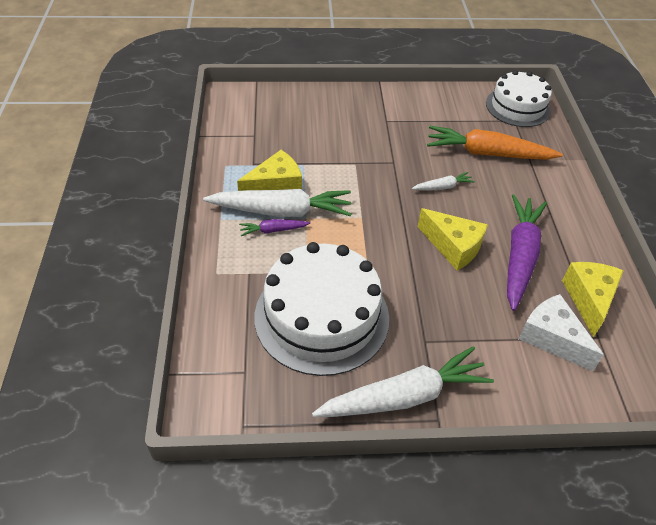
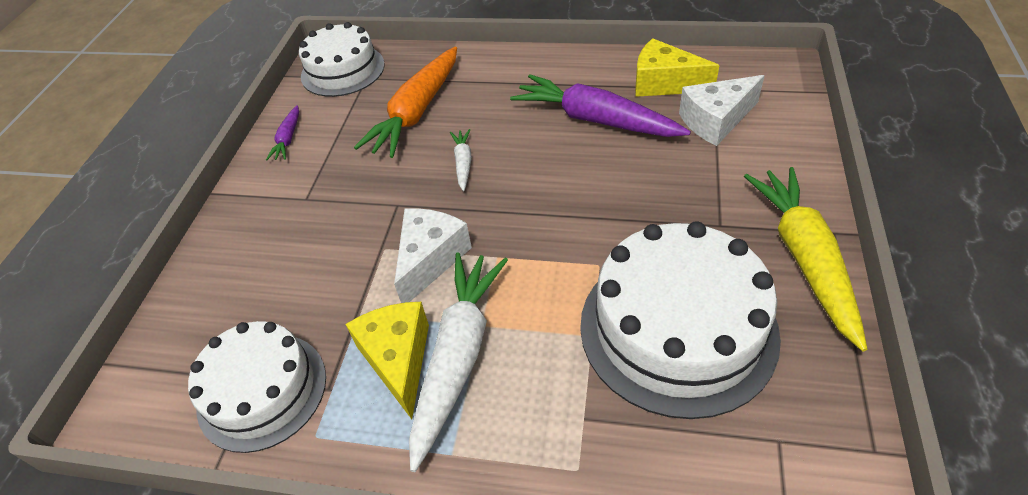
camera: 70 degrees left, 0 degrees up
(248, 139) = (262, 390): none -> white cake
(273, 230) = (497, 373): purple carrot -> purple carrot (288, 139)
(351, 186) = (430, 259): none -> white cheese
(404, 396) = (804, 258): white carrot -> yellow carrot
(453, 247) = (571, 172): yellow cheese -> none

